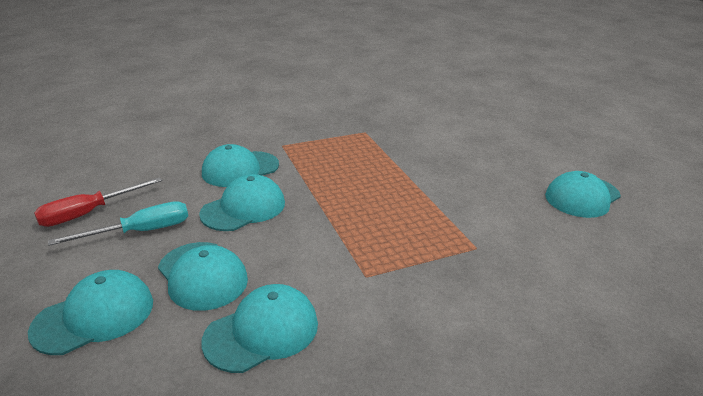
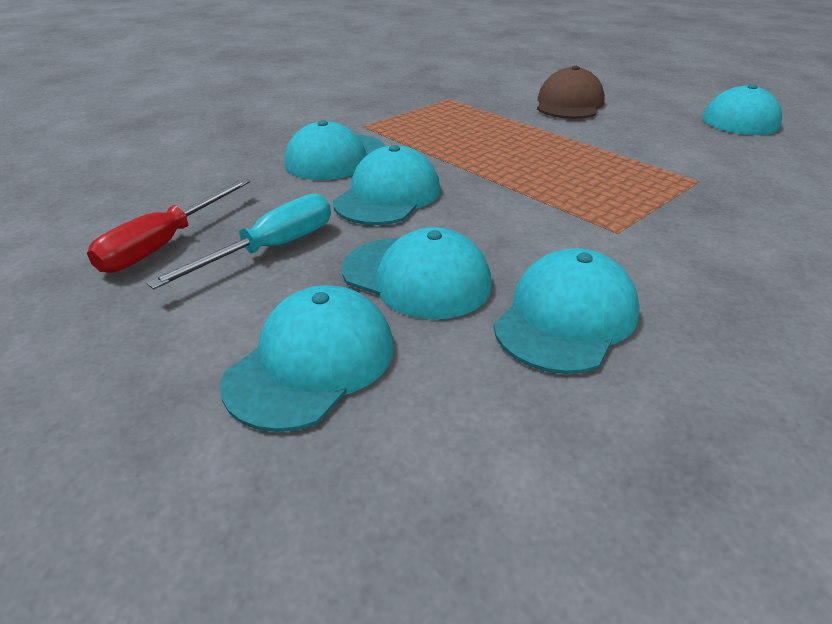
camera: 20 degrees left, 5 degrees up
(450, 154) = (569, 104): none -> brown cap

